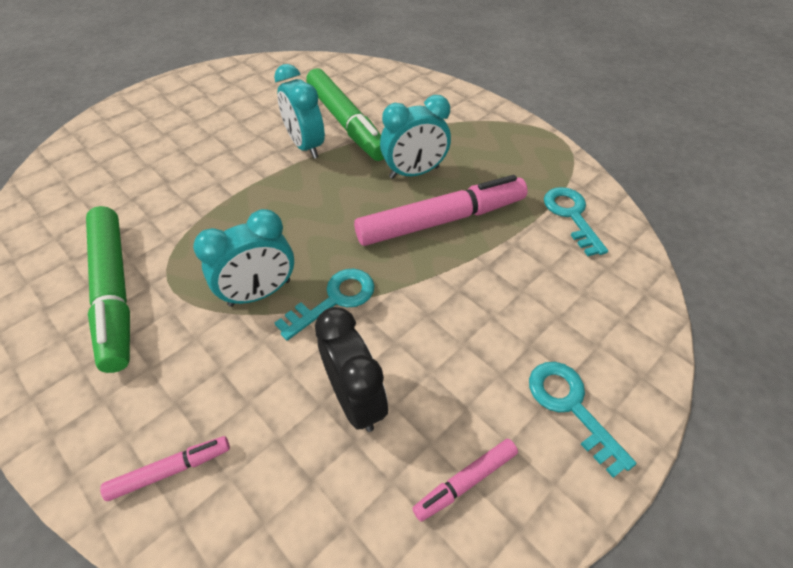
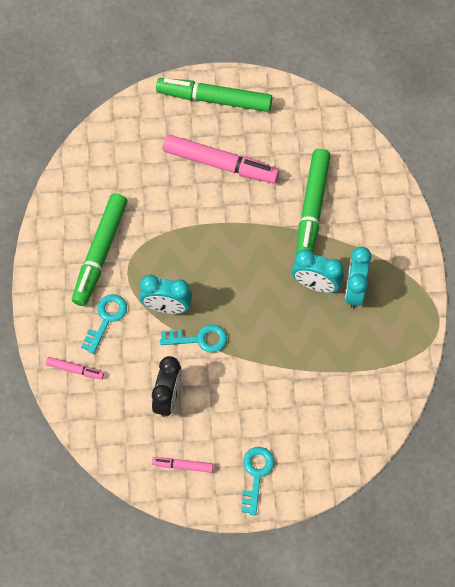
camera: 40 degrees right, 15 degrees up
(166, 99) = (214, 99): none -> green marker
(306, 146) = (270, 212): turquoise clock -> turquoise clock (354, 290)
(441, 220) = (297, 332): pink marker -> pink marker (220, 164)
(571, 216) = (374, 385): turquoise key -> turquoise key (106, 319)

